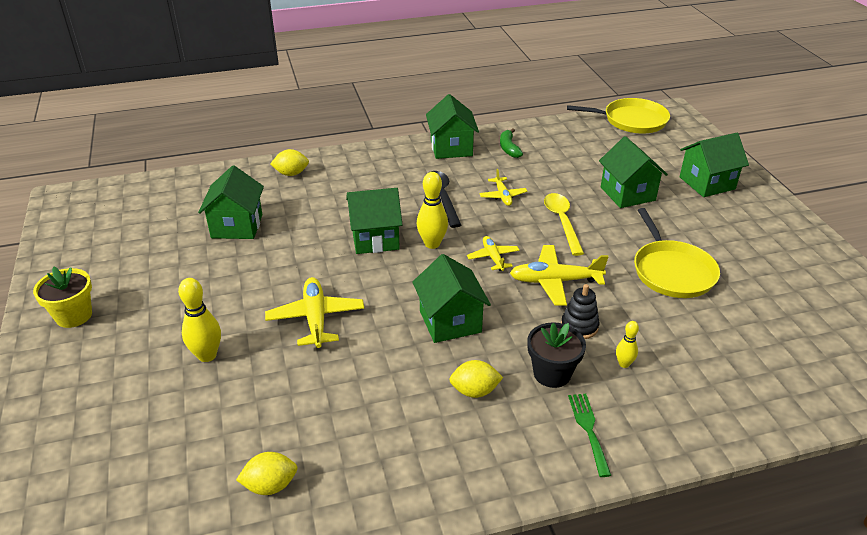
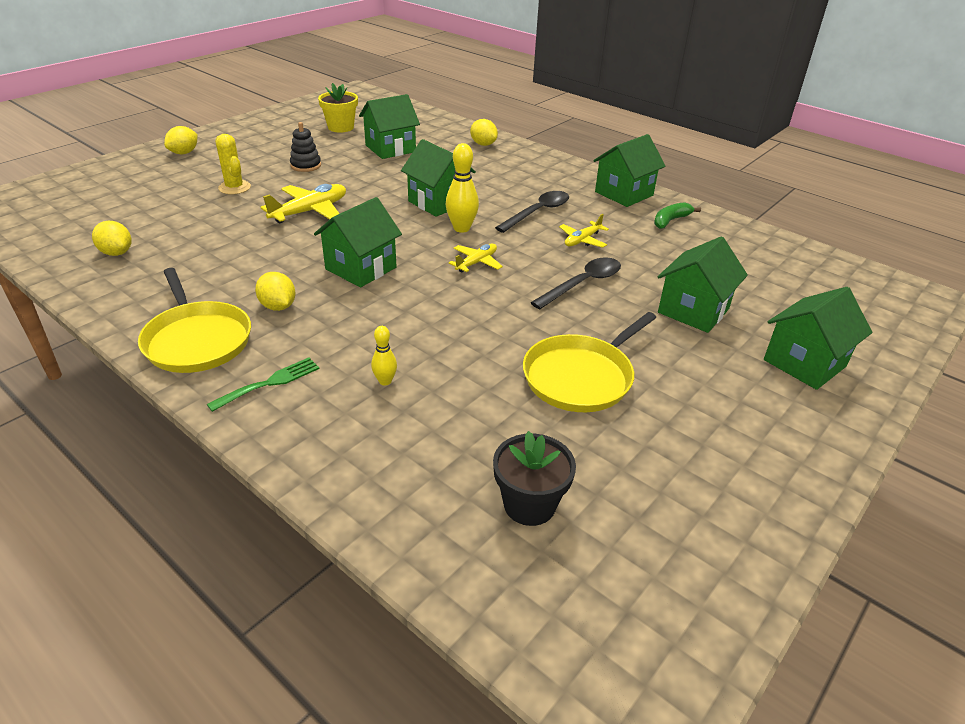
camera: 55 degrees right, 0 degrees up
(66, 372) = (184, 153): none -> yellow lemon
(74, 316) = (239, 136): yellow flower pot -> yellow flower pot (341, 127)
(207, 355) = (234, 188): yellow bowling pin -> yellow cactus
(552, 373) = (334, 341): black flower pot -> black flower pot (529, 504)
(555, 281) = (477, 306): yellow plane -> none
(562, 222) = (582, 284): yellow spoon -> black spoon
(579, 326) = (419, 338): black stacking toy -> black stacking toy (306, 165)
(631, 120) = (854, 276): yellow pan -> yellow pan (197, 340)
(707, 183) = (804, 363): green house -> green house turned 75 degrees counterclockwise

